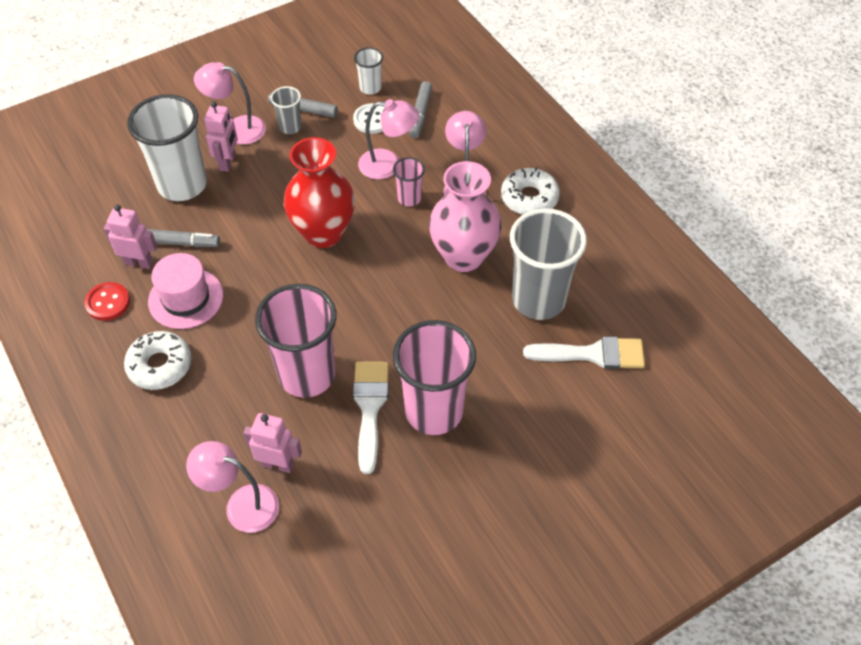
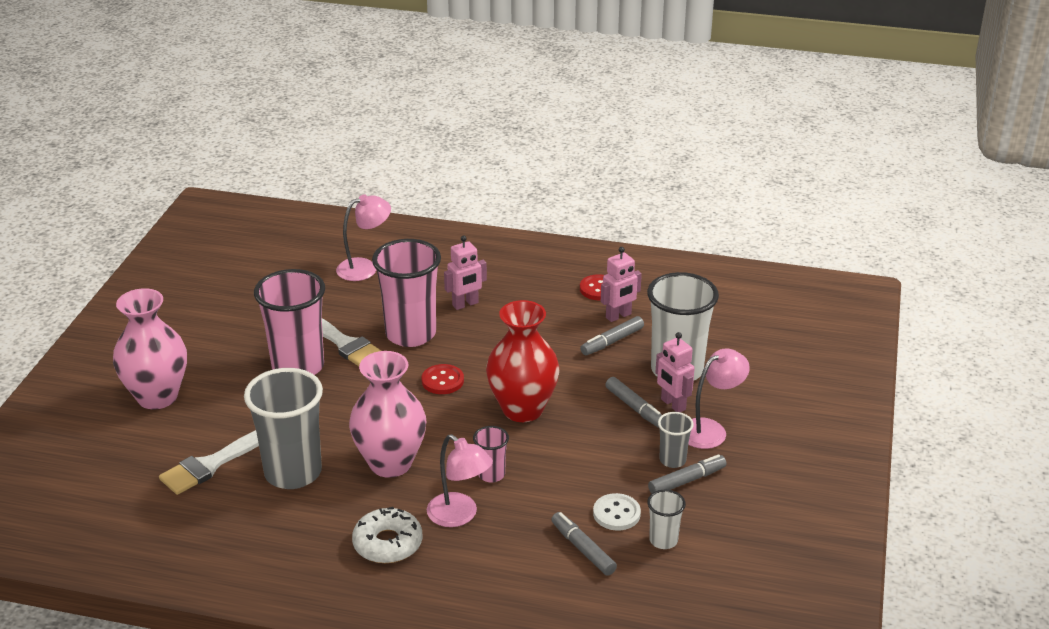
camera: 135 degrees right, 20 degrees down
(160, 365) = (512, 285): white donut -> none
(186, 298) = (554, 319): pink hat -> none
(253, 178) = (635, 408): none -> grey marker
(277, 464) = (368, 291): pink robot -> pink robot (465, 304)
(343, 303) = (442, 381): none -> red button
(388, 165) = (546, 487): pink lamp -> none
(580, 471) = (157, 397): none -> pink vase

